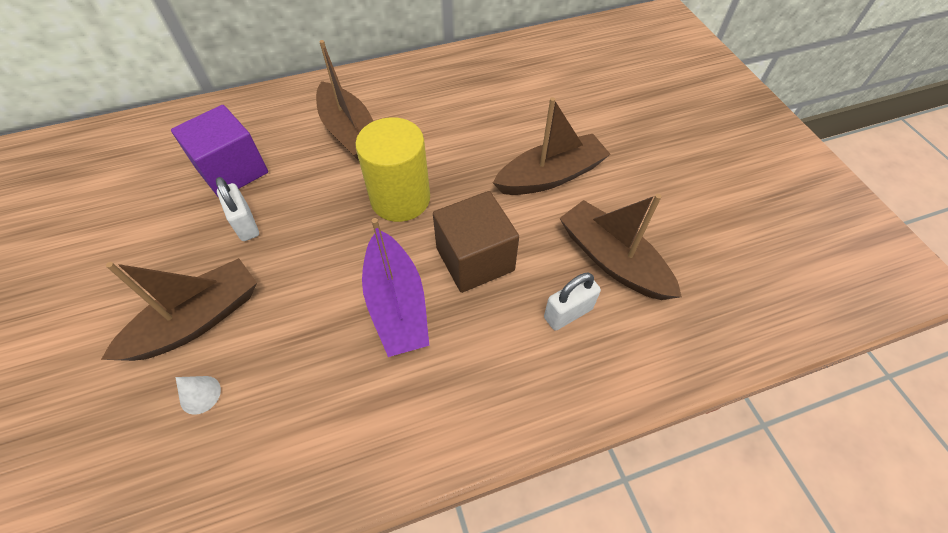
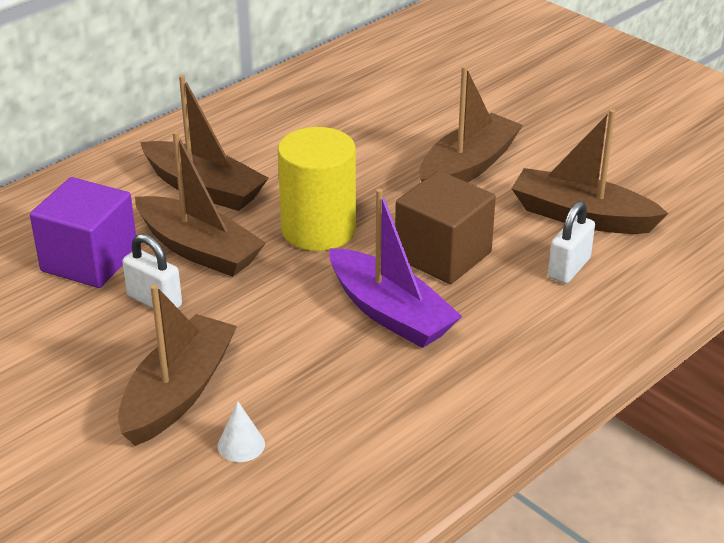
camera: 25 degrees left, 20 degrees down
(307, 187) = (199, 249): none -> brown boat

